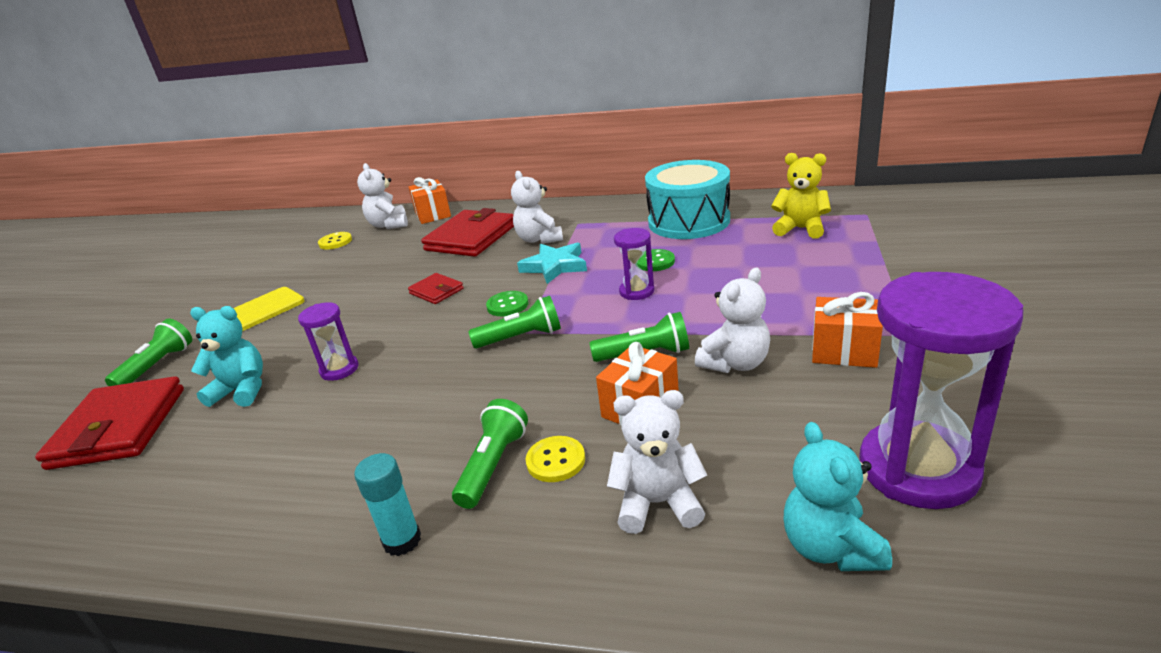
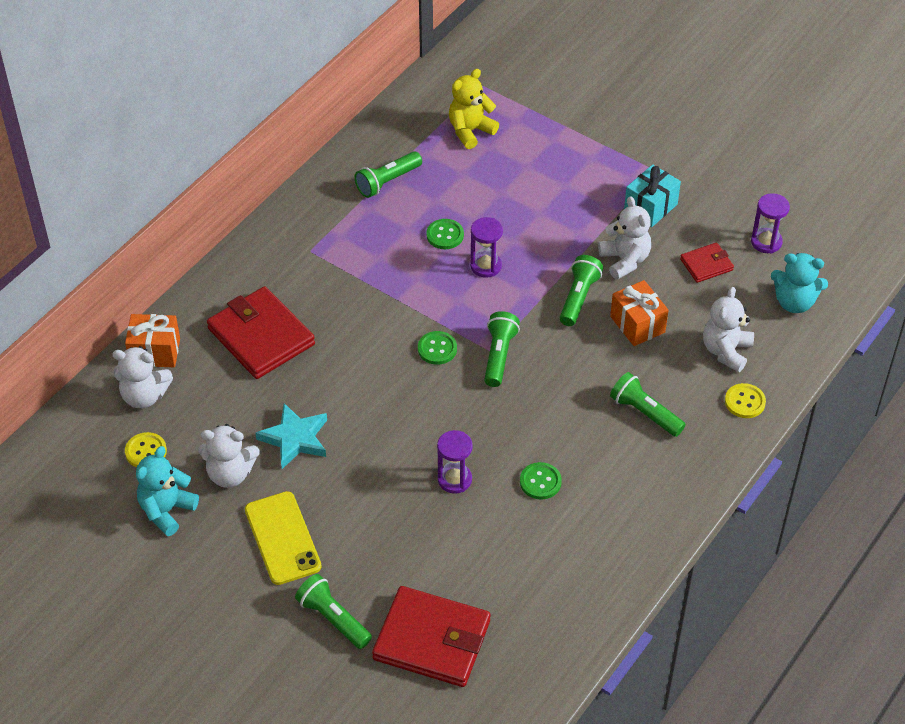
camera: 70 degrees left, 20 degrees up
(242, 391) = (436, 550): turquoise teddy bear -> turquoise teddy bear (166, 510)
(349, 423) = (540, 482): none -> green button
(402, 540) = (685, 471): turquoise glue stick -> none
(436, 291) = (364, 389): red wallet -> red wallet (706, 265)
(539, 239) = (320, 289): white teddy bear -> white teddy bear (230, 474)
(555, 266) = (391, 297): turquoise star -> turquoise star (295, 438)
(555, 460) = (661, 382): yellow button -> yellow button (745, 402)
(688, 221) = (387, 182): turquoise drum -> green flashlight
(844, 351) = (650, 207): orange gift -> turquoise gift
(918, 469) = (766, 242): purple hourglass -> purple hourglass, size x0.49

